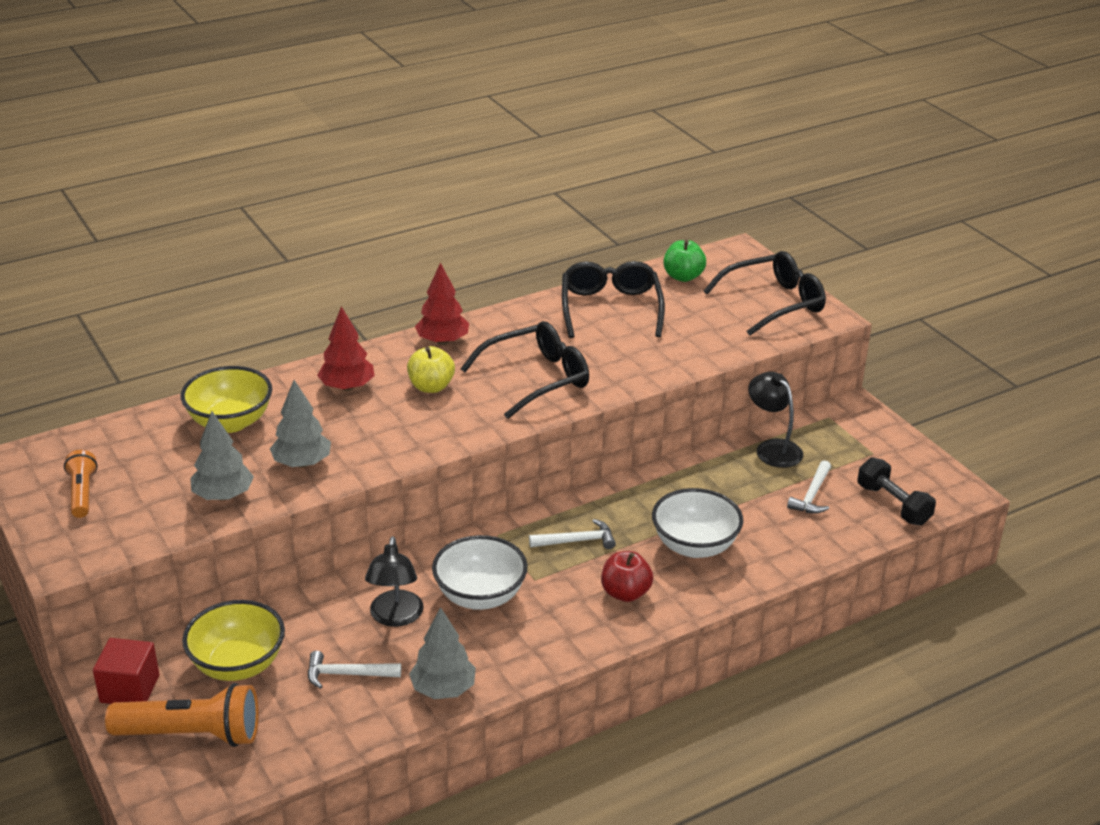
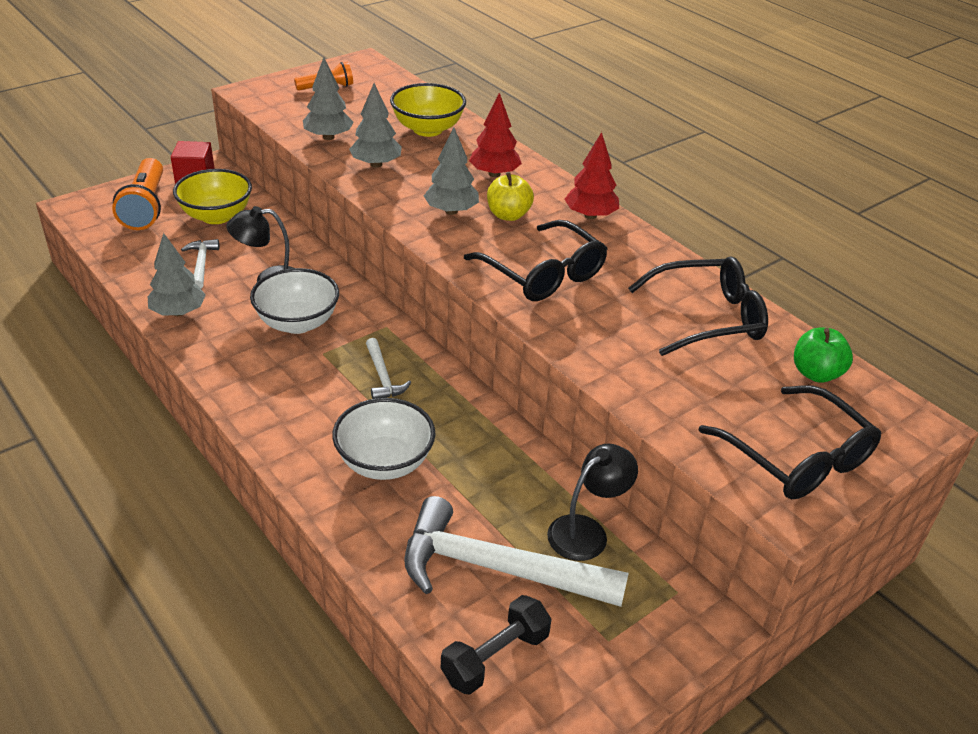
camera: 80 degrees right, 5 degrees up
(415, 420) = (451, 211): none -> grey tree
(625, 593) = (304, 413): red apple -> none
(812, 495) = (498, 569): white hammer -> white hammer, size x2.15

